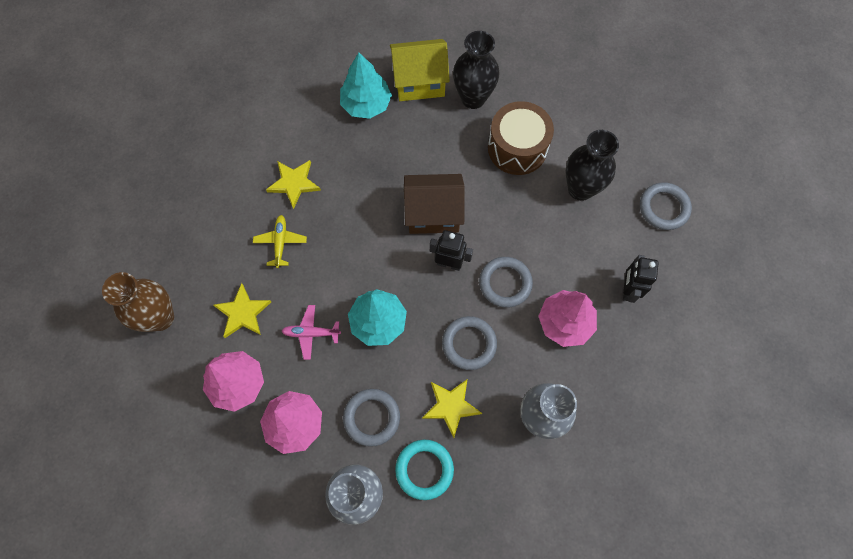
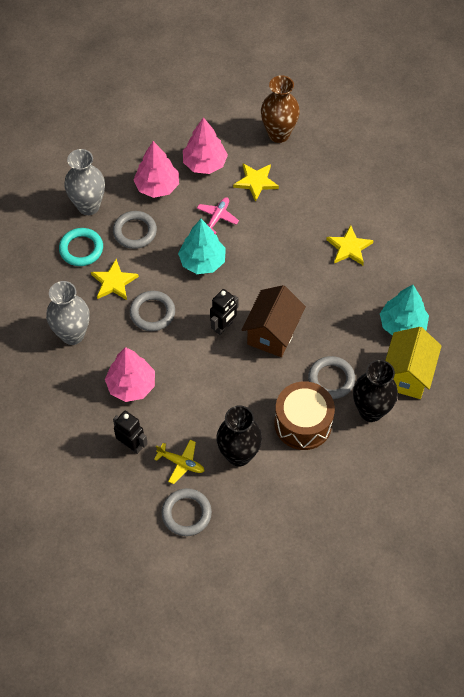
camera: 115 degrees right, 10 degrees down
(280, 242) = (301, 222): yellow plane -> yellow plane (181, 463)
(505, 283) = (186, 358): grey ring -> grey ring (331, 379)

